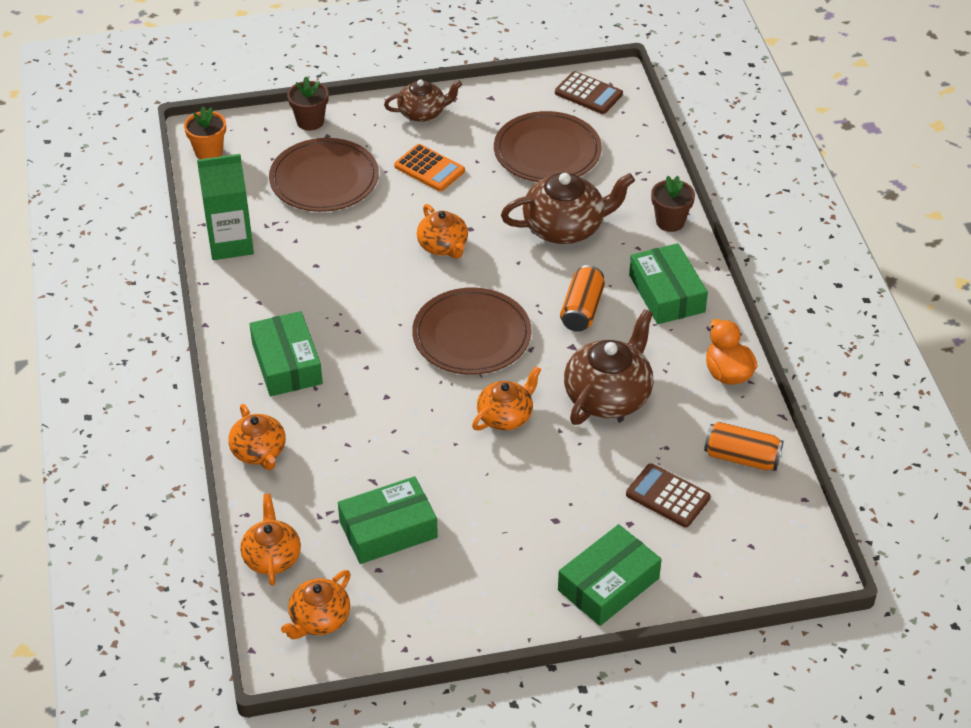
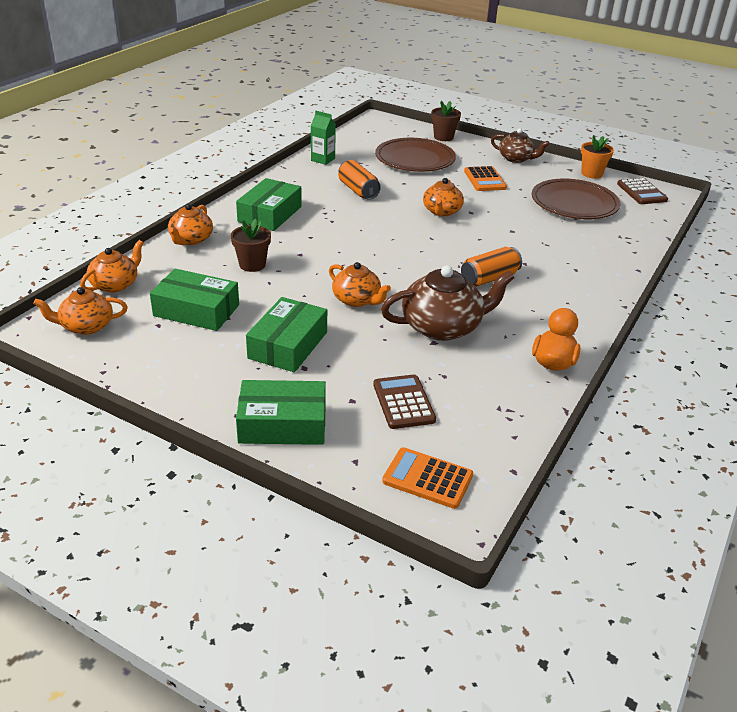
camera: 40 degrees right, 10 degrees down
(209, 152) = (370, 126): orange flower pot -> orange flower pot (591, 174)
(230, 243) = (323, 159): green carton -> green carton, size x0.60
(471, 336) = (396, 255): brown plate -> none
(506, 416) = (357, 300): orange teapot -> orange teapot turned 45 degrees clockwise
(565, 227) = (536, 238): brown teapot -> none
(667, 293) = (565, 300): green box -> green box (288, 345)
(670, 222) = (619, 268): brown flower pot -> brown flower pot (252, 265)
(741, 457) = (495, 415): orange can -> orange can (358, 190)
(759, 550) = (427, 478): none -> orange calculator

